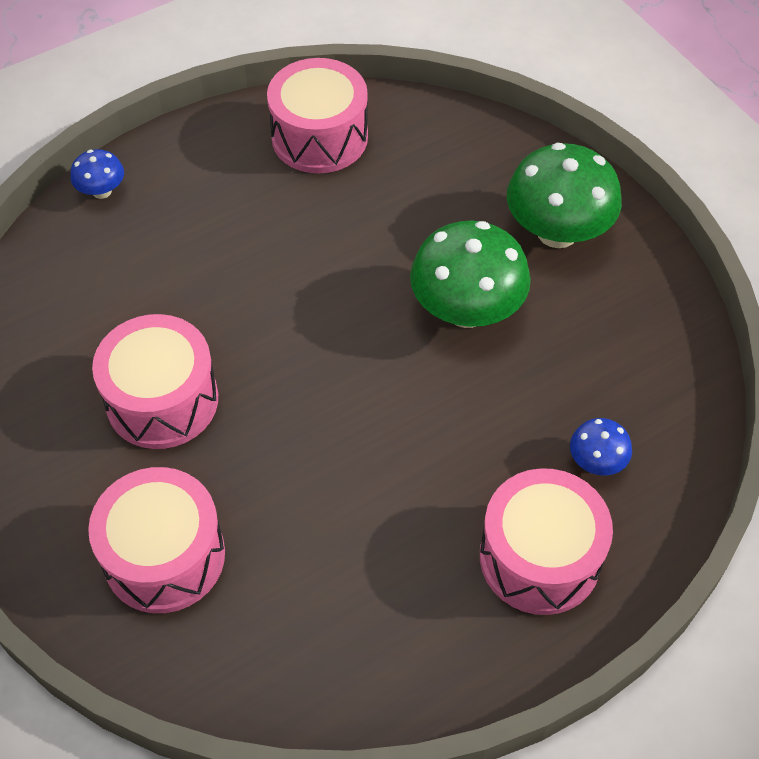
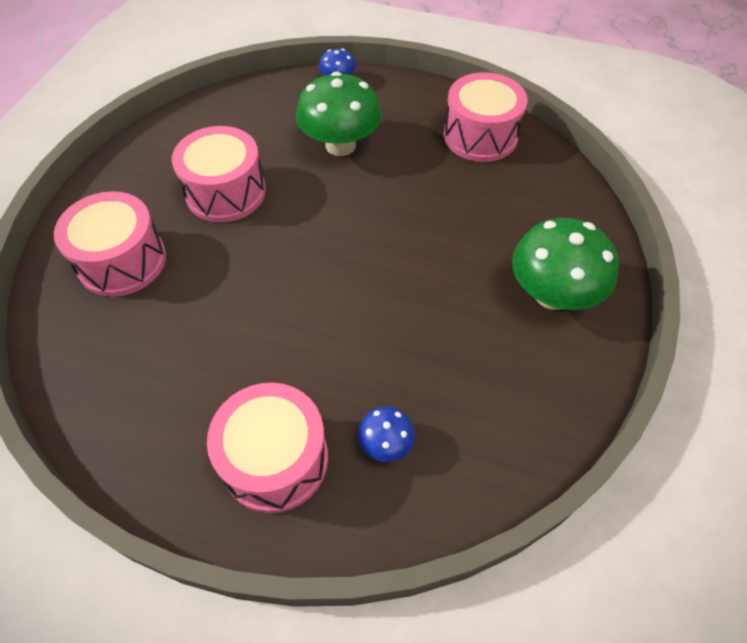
camera: 50 degrees right, 0 degrees up
(466, 310) = (433, 287): green mushroom -> green mushroom (340, 145)

